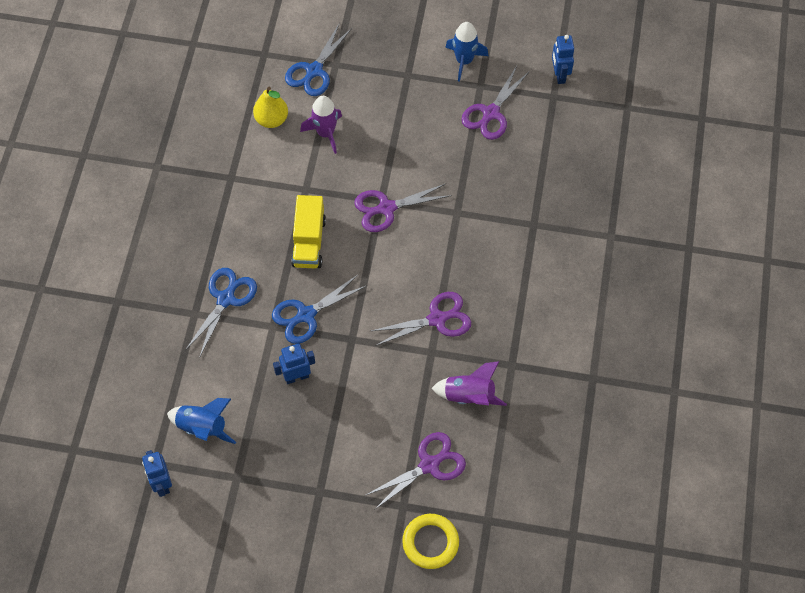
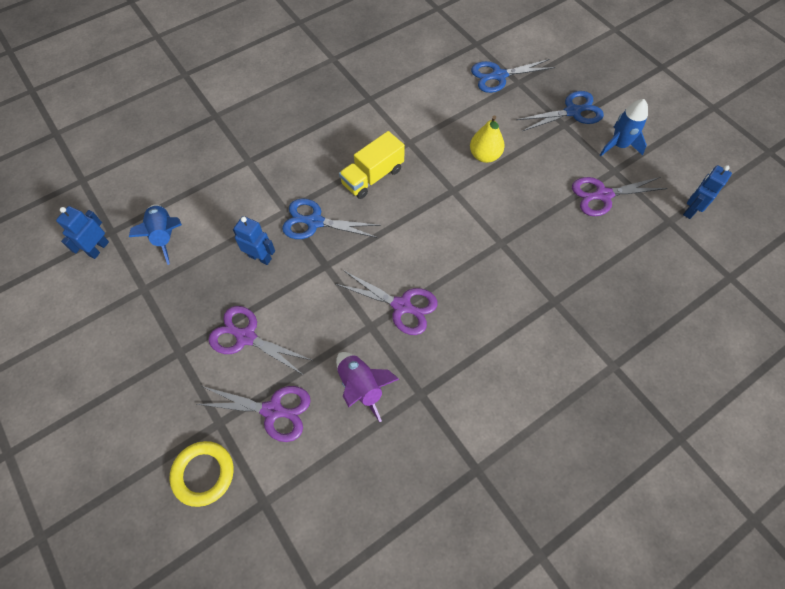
camera: 45 degrees right, 0 degrees up
(226, 298) = (278, 168): blue scissors -> blue scissors (573, 111)
(272, 119) = (436, 84): yellow pear -> yellow pear (484, 155)
(325, 133) = (463, 118): purple rocket -> none
(386, 208) = (451, 198): purple scissors -> purple scissors (245, 337)

